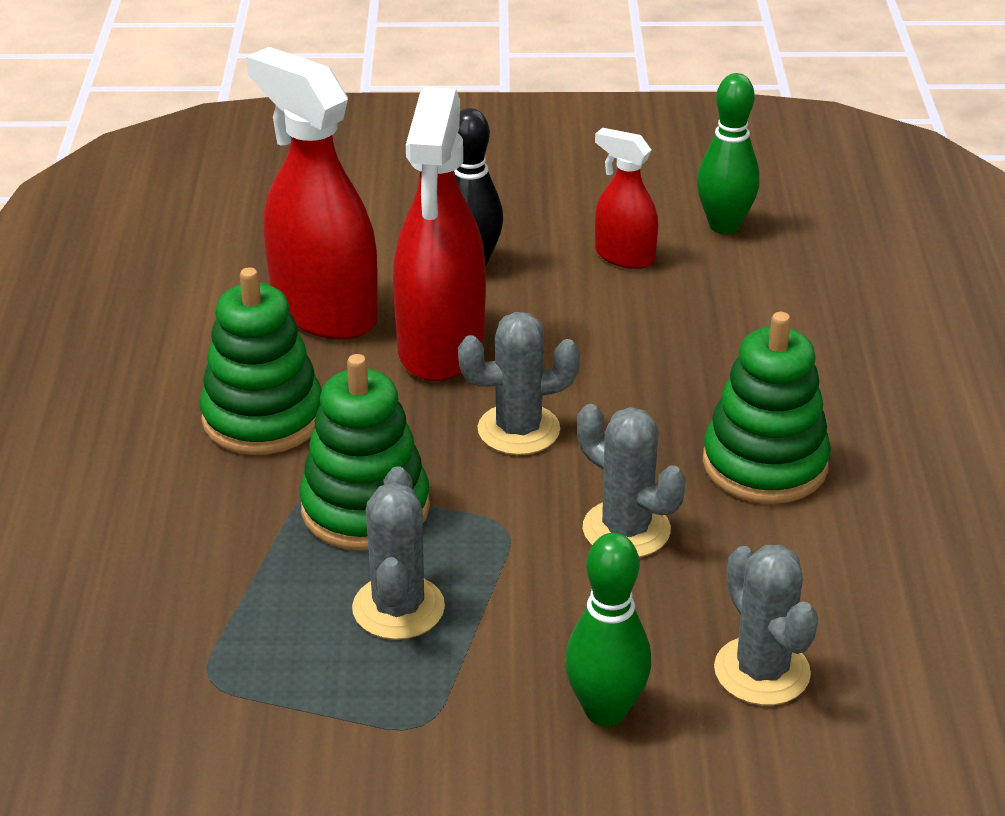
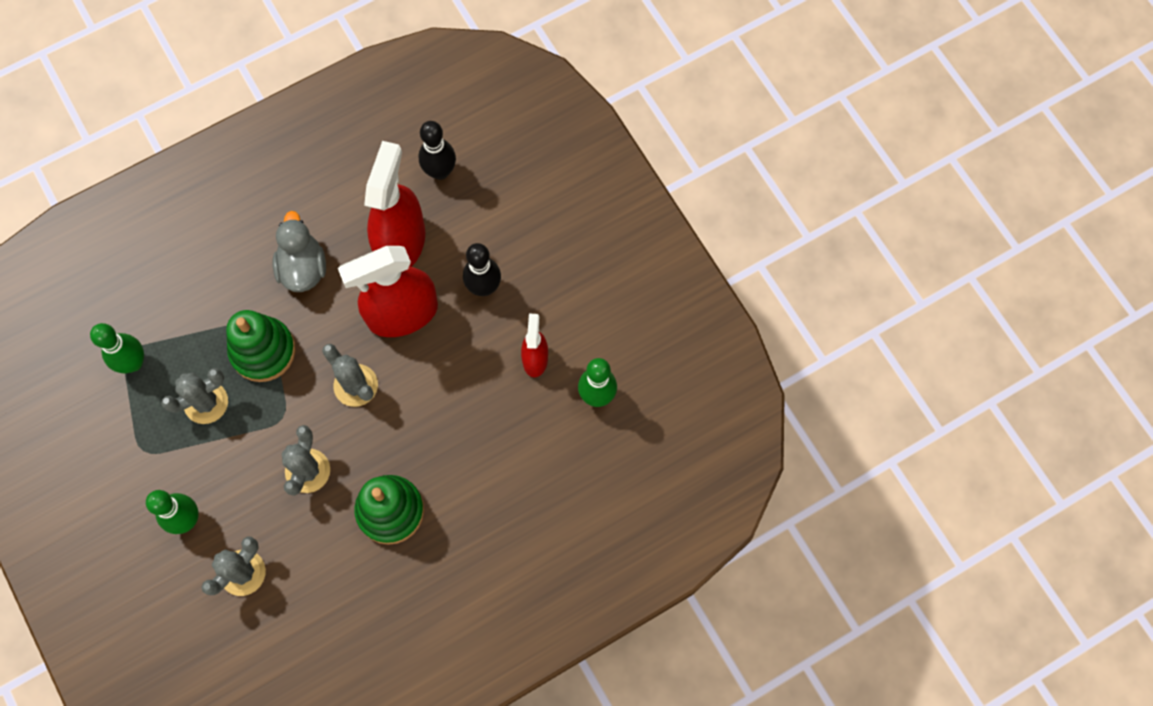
camera: 60 degrees right, 35 degrees up
(234, 676) = (133, 362): none -> green bowling pin
(250, 243) = (440, 171): none -> black bowling pin
(263, 418) = (303, 268): green stacking toy -> grey duck

